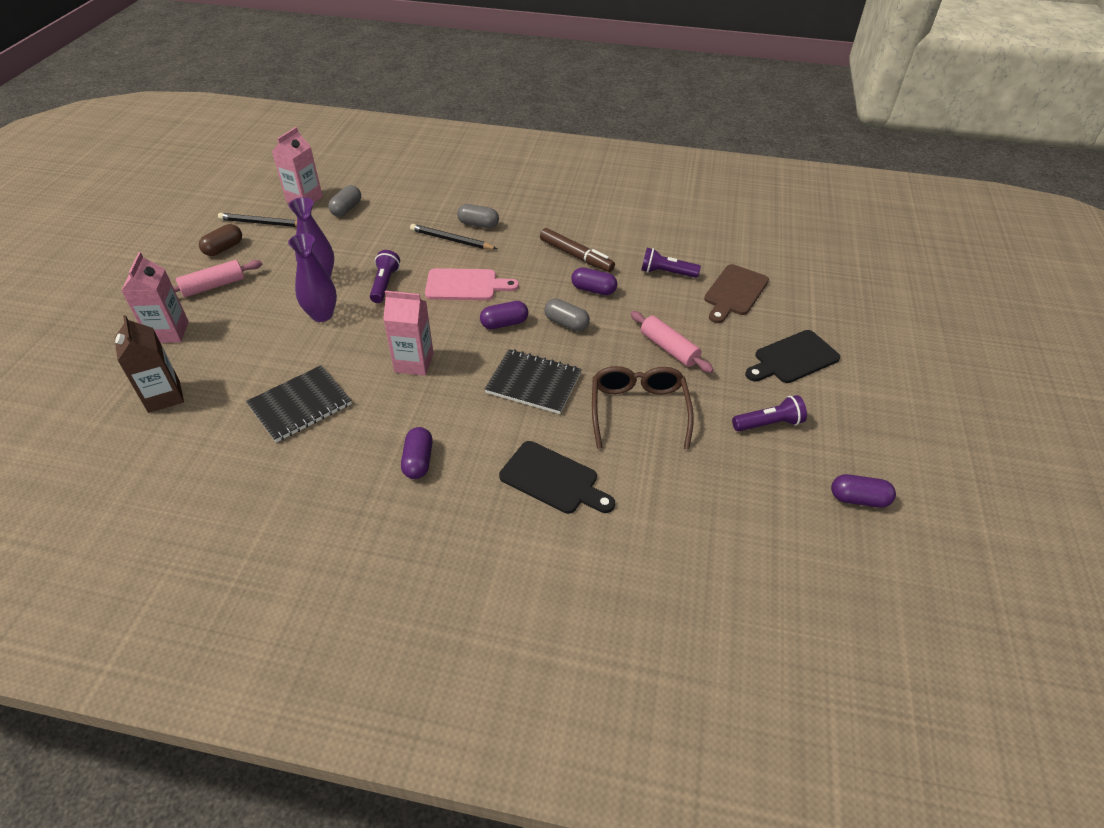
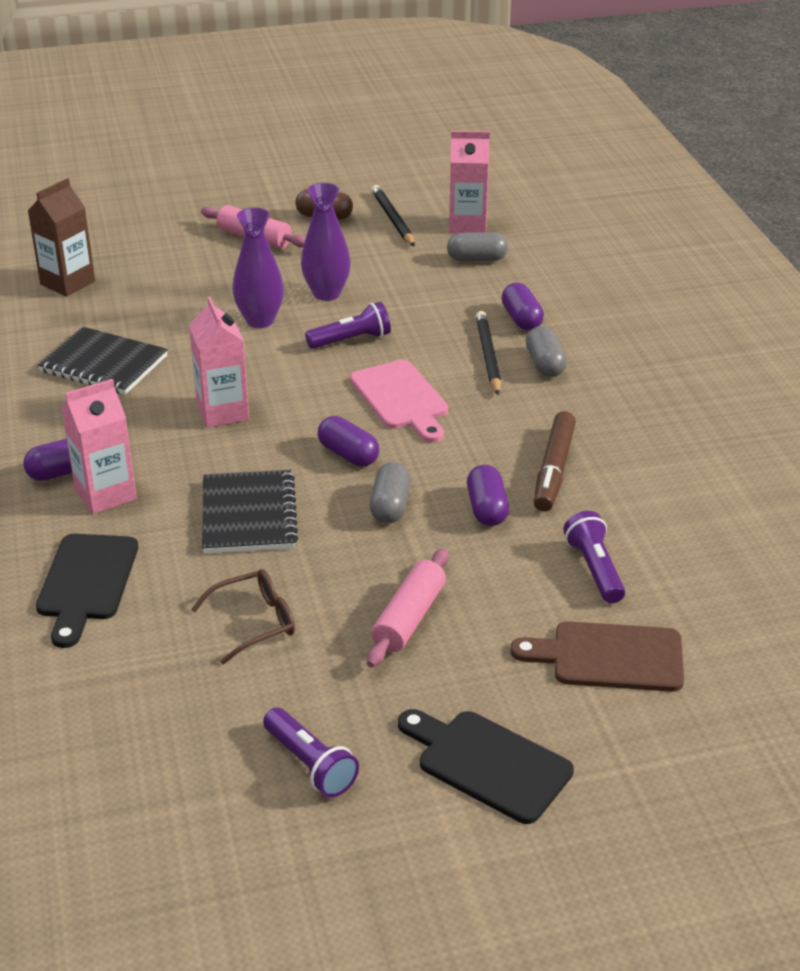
camera: 65 degrees right, 10 degrees down
(169, 332) = (162, 245): pink carton -> pink carton (105, 494)
(638, 411) = (253, 623): brown glasses -> brown glasses, size x0.64
(858, 499) = (202, 902): purple capsule -> purple capsule (521, 319)

